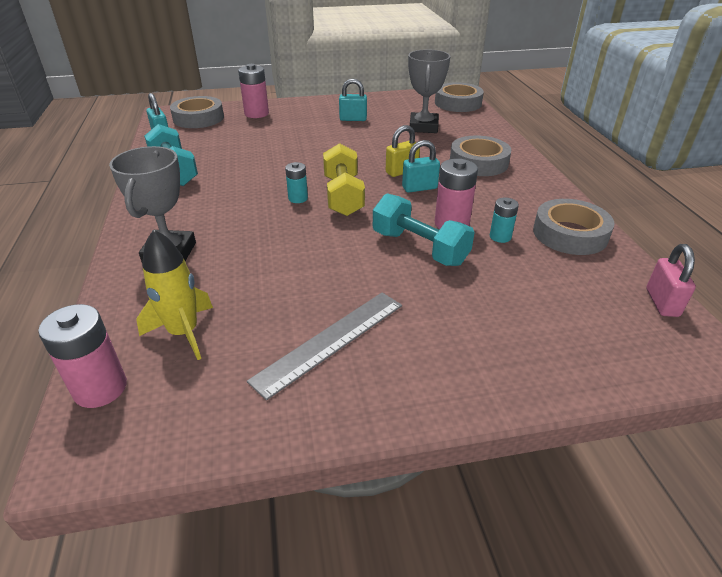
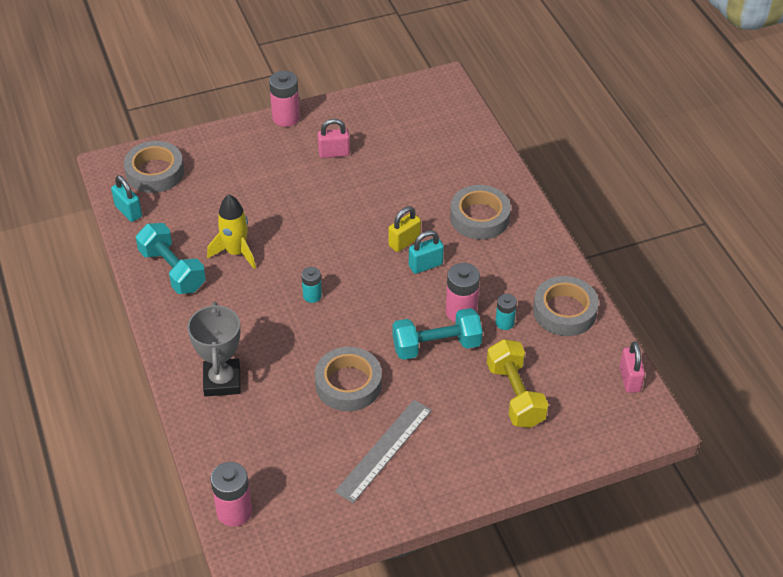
camera: 10 degrees left, 10 degrees up
(184, 333) = (272, 458): yellow rocket -> yellow rocket (236, 252)
(256, 114) = (219, 155): pink battery -> pink battery (286, 117)
(343, 196) = (354, 287): yellow dumbbell -> yellow dumbbell (515, 395)
(353, 119) = (334, 153): turquoise padlock -> pink padlock
(419, 248) = (436, 346): turquoise dumbbell -> turquoise dumbbell turned 45 degrees counterclockwise
(423, 127) = (415, 160): grey trophy -> none
(458, 103) = (449, 105): grey tape -> grey tape (348, 384)

